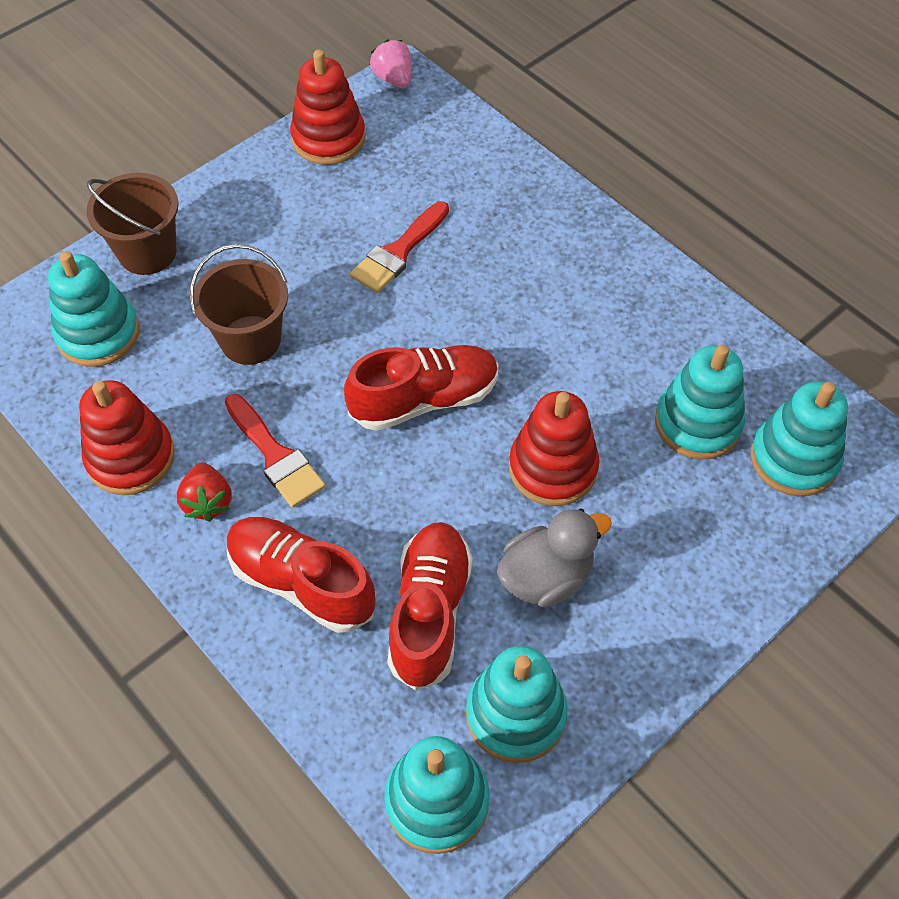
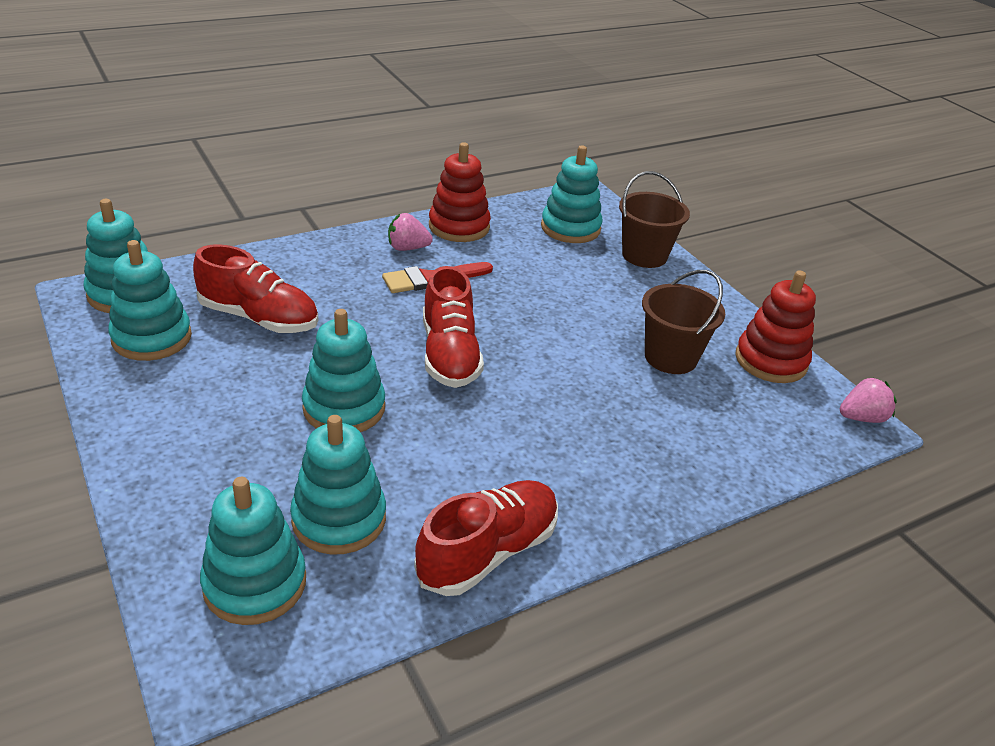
camera: 100 degrees right, 20 degrees down
(208, 502) = (407, 248): red strawberry -> pink strawberry
(250, 340) = (543, 285): brown bucket -> brown bucket (670, 357)
(301, 582) = (321, 272): red shoe -> red shoe (488, 552)
(398, 252) = (619, 374): red brush -> none
(546, 577) = (246, 379): grey duck -> none
(553, 468) = (344, 408): red stacking toy -> turquoise stacking toy

